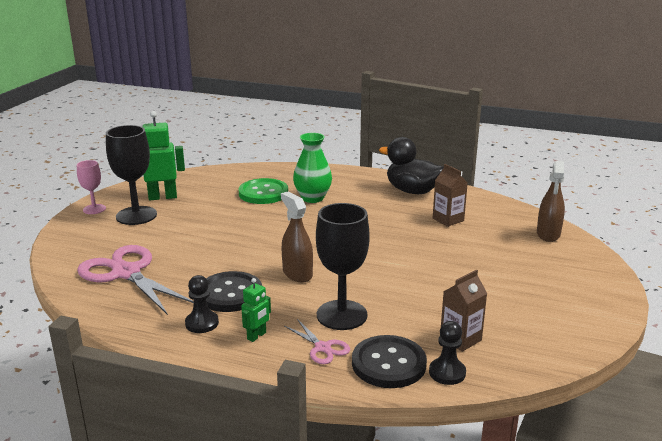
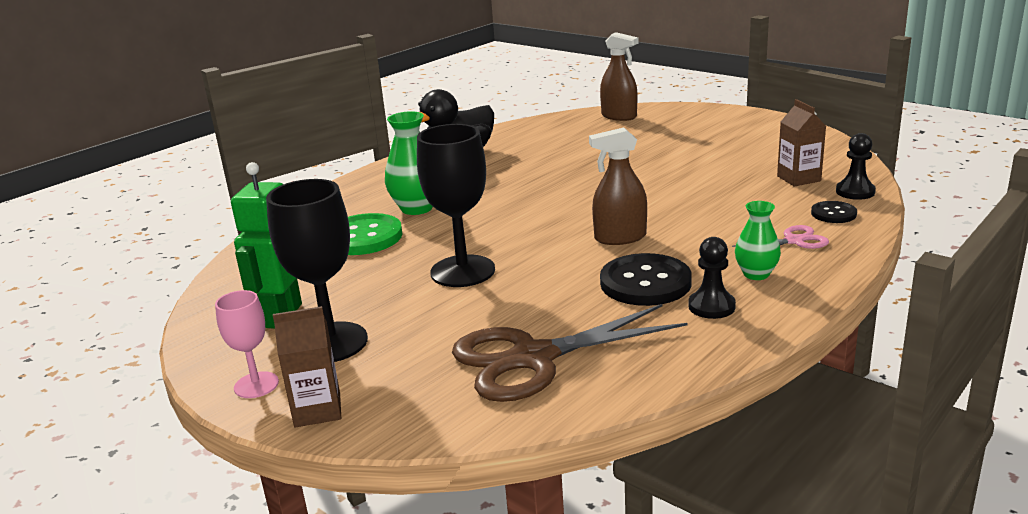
camera: 65 degrees left, 0 degrees up
(126, 273) = (533, 358): pink scissors -> brown scissors
(257, 336) = (756, 274): green robot -> green vase
(341, 315) = (730, 224): black goblet -> black goblet (462, 271)
(388, 364) = (833, 214): black button -> black button, size x0.54
(448, 219) = (549, 149): brown carton -> brown carton (317, 410)

